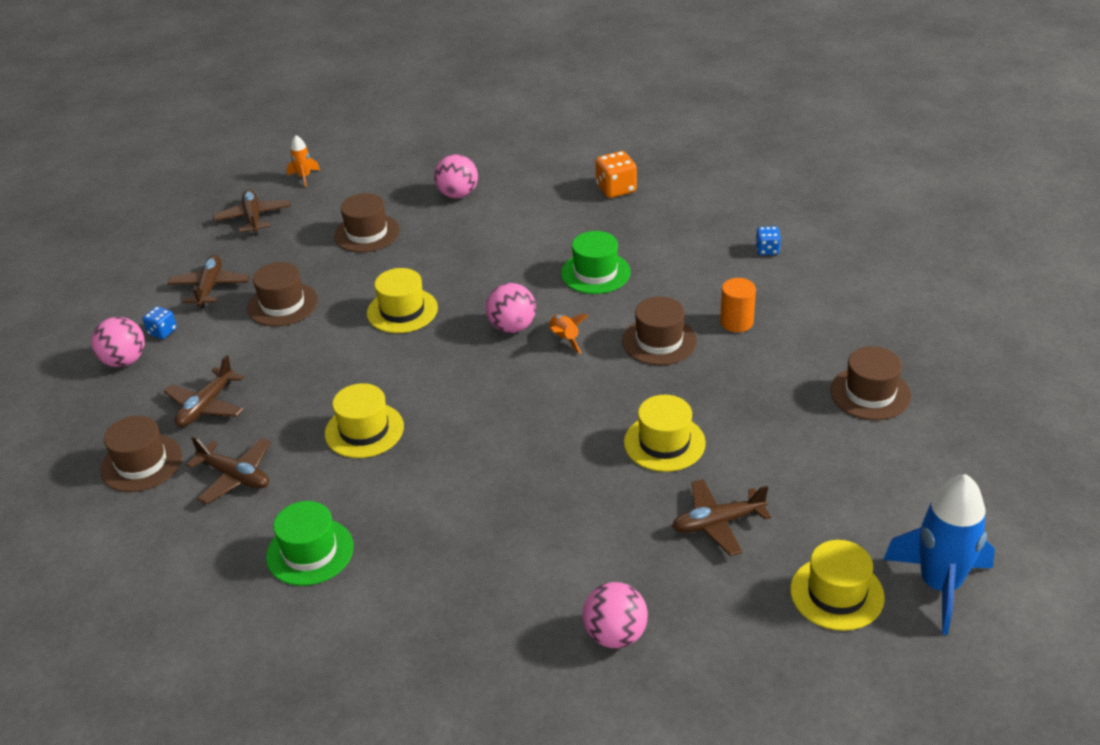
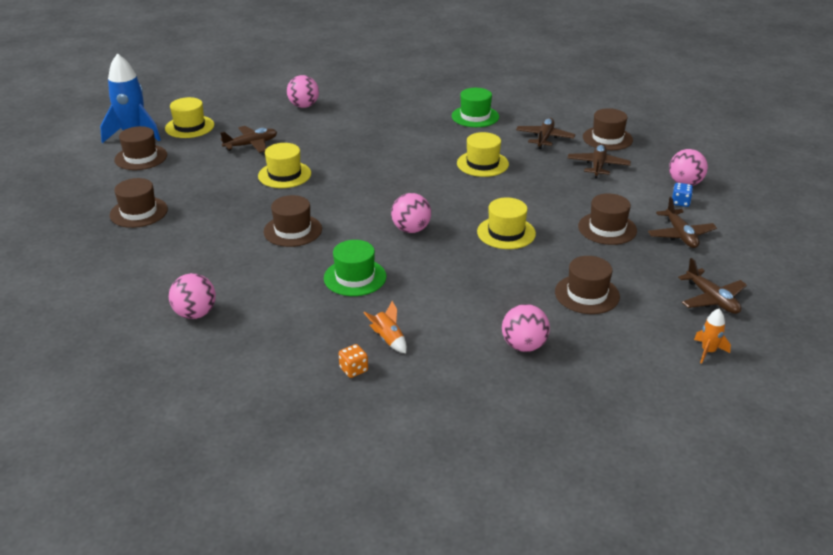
camera: 165 degrees right, 5 degrees down
(235, 476) = (544, 138): brown plane -> brown plane turned 90 degrees clockwise
(564, 339) = (367, 225): orange rocket -> orange rocket (388, 339)
(616, 189) = (353, 369): orange dice -> orange dice, size x0.61
(736, 322) = (230, 249): orange cylinder -> none
(767, 250) = (195, 314): blue dice -> pink ball
(904, 513) = (141, 157): none -> brown hat

